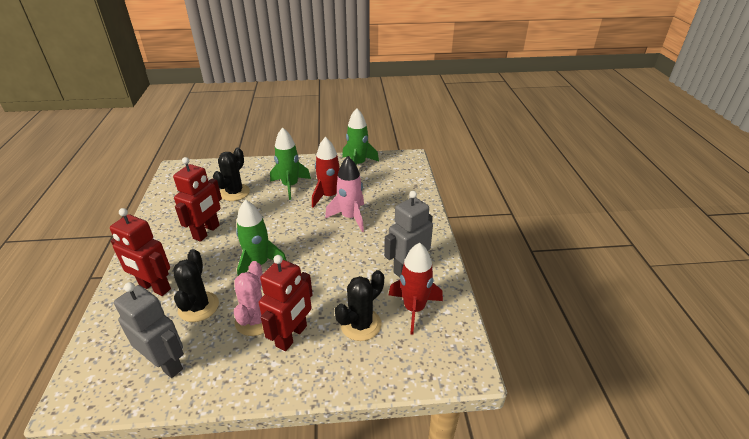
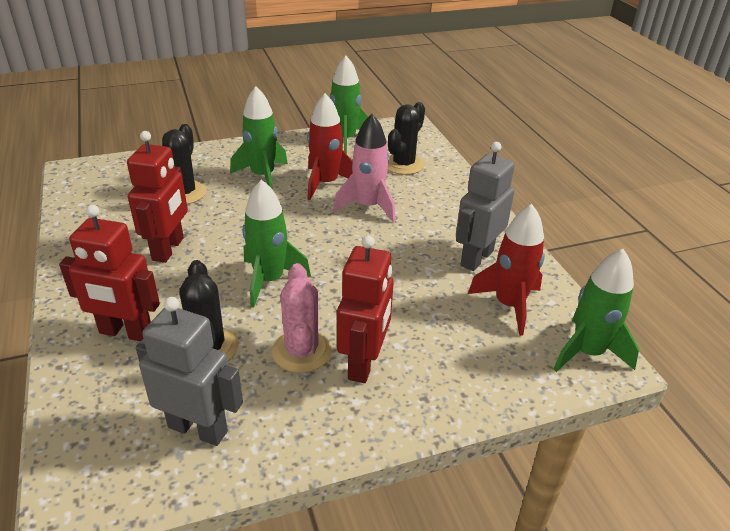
camera: 15 degrees left, 0 degrees up
(360, 324) = (450, 334): black cactus -> black cactus (403, 164)
(454, 356) = (587, 352): none -> green rocket

